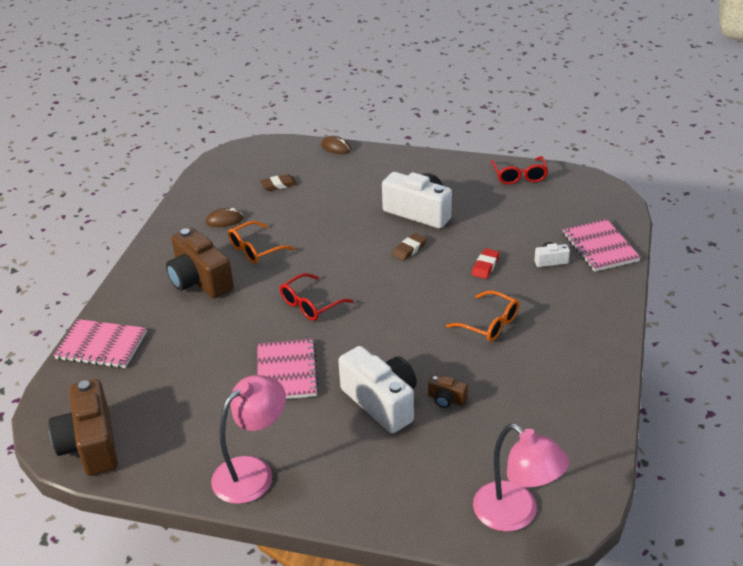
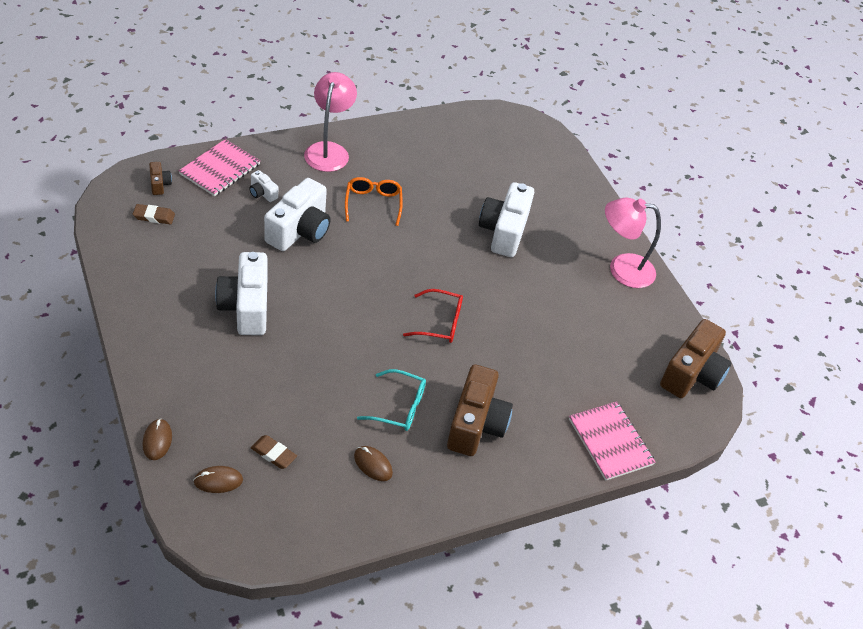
camera: 135 degrees left, 10 degrees up
(255, 250) = (399, 407): orange glasses -> turquoise glasses
(282, 160) = (218, 481): none -> brown mouse
(286, 372) = (524, 298): pink notebook -> none
(409, 249) = (312, 290): brown eraser -> brown eraser (154, 216)
(446, 399) = (471, 199): brown camera -> brown camera (159, 184)
(485, 266) = (299, 230): red eraser -> white camera
(515, 515) = (533, 139): pink lamp -> pink lamp (329, 150)
(519, 176) = (128, 254): red glasses -> none

